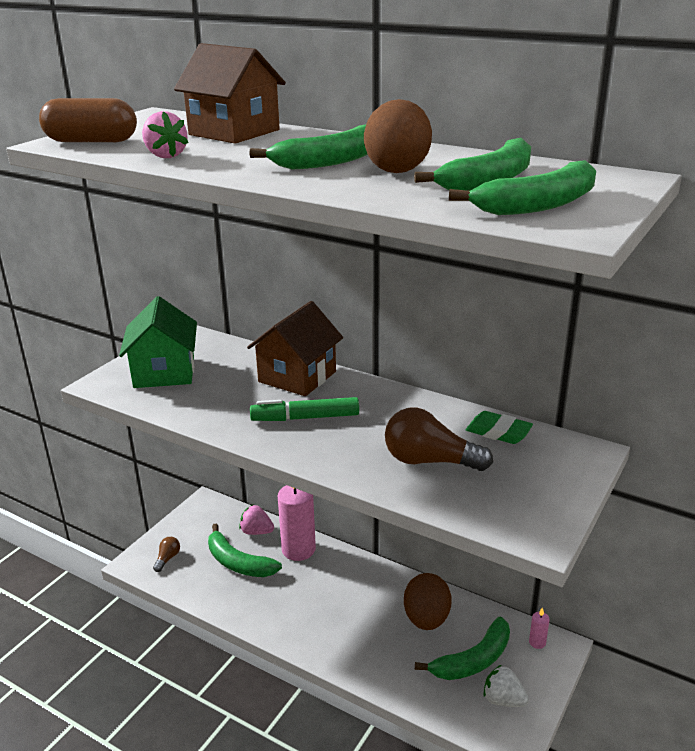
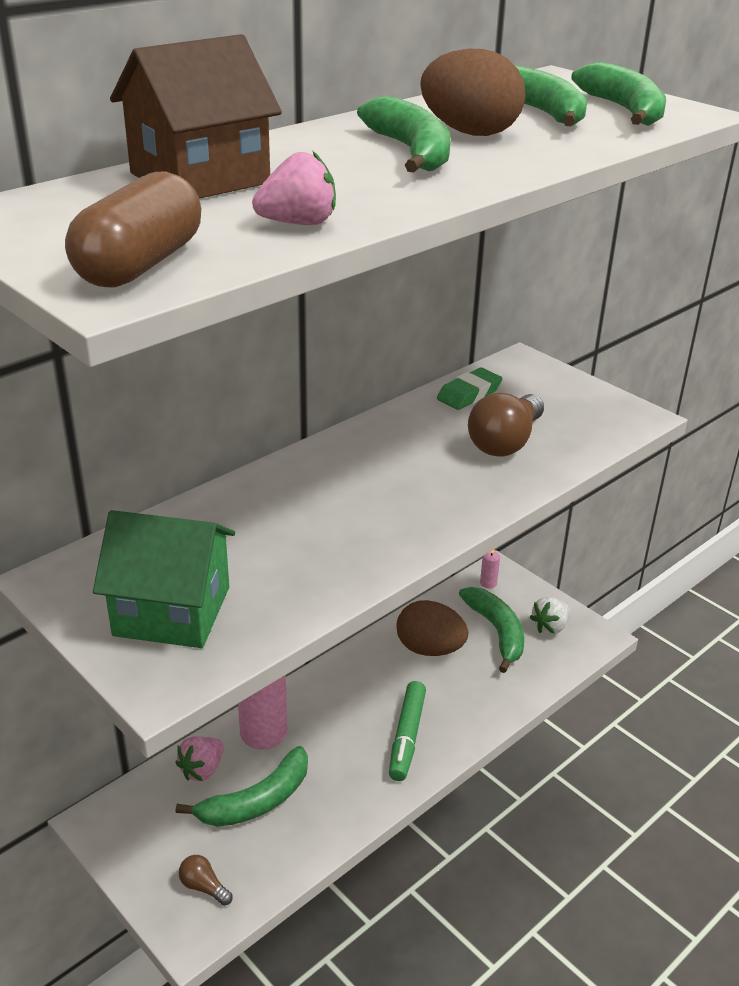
camera: 75 degrees left, 5 degrees up
(297, 376) = (271, 493): brown house -> none
(305, 418) = (379, 504): green marker -> green marker (407, 737)

